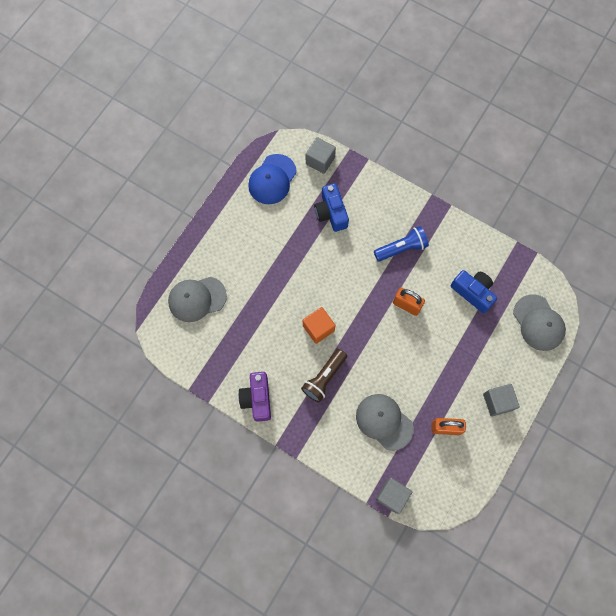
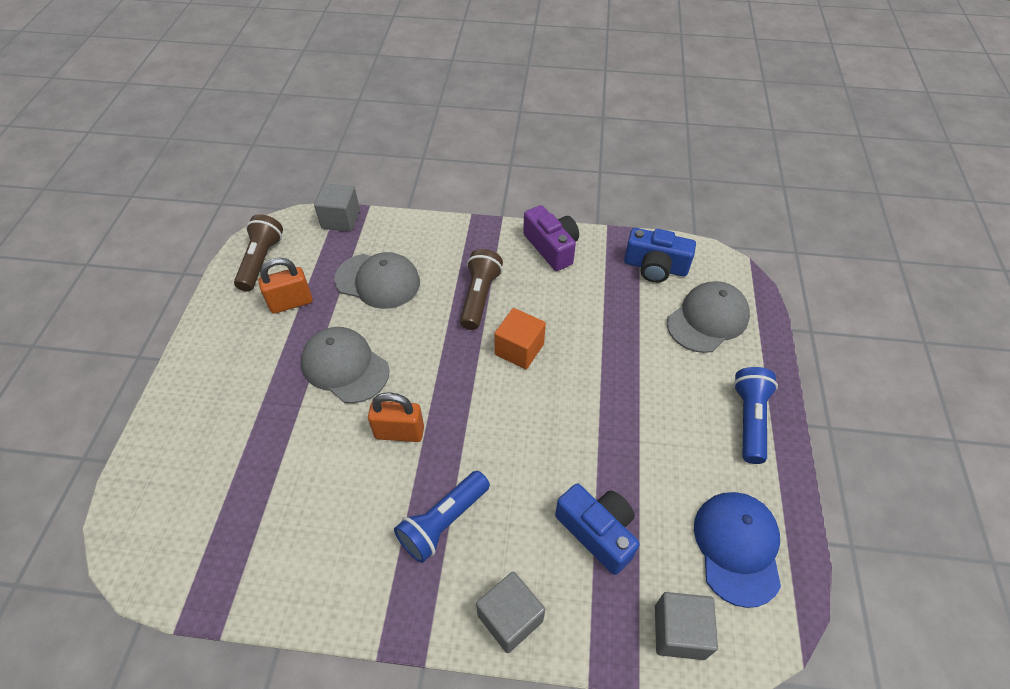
camera: 155 degrees right, 20 degrees down
(221, 231) = (749, 420): none -> blue flashlight
(458, 477) = (261, 261): none -> brown flashlight
(473, 292) = (291, 498): blue camera -> blue camera (655, 267)
(497, 402) = (220, 358): grey cube -> grey cube (510, 618)
(538, 323) = (162, 495): grey cap -> grey cap (345, 366)

